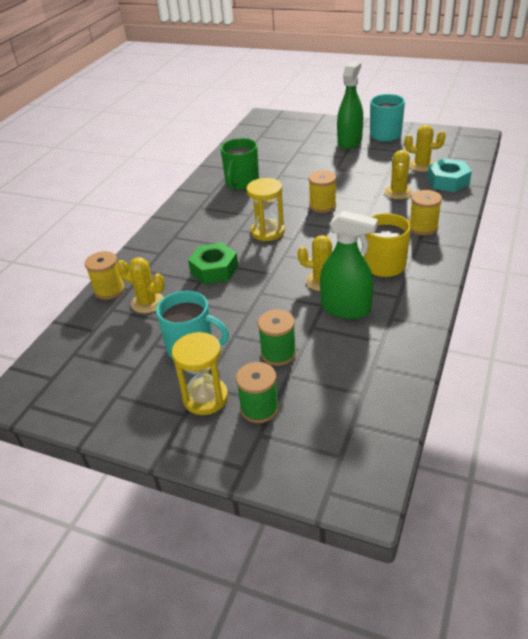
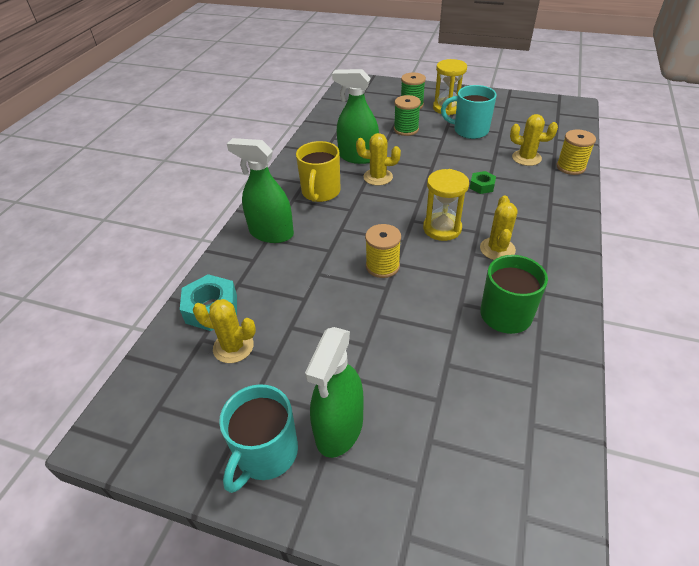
camera: 175 degrees right, 5 degrees up
(214, 270) = (482, 186): green nut -> green nut, size x0.57
(398, 192) = (283, 288): yellow cactus -> yellow cactus (497, 249)
(423, 227) = (271, 233): yellow spool -> green spray bottle

